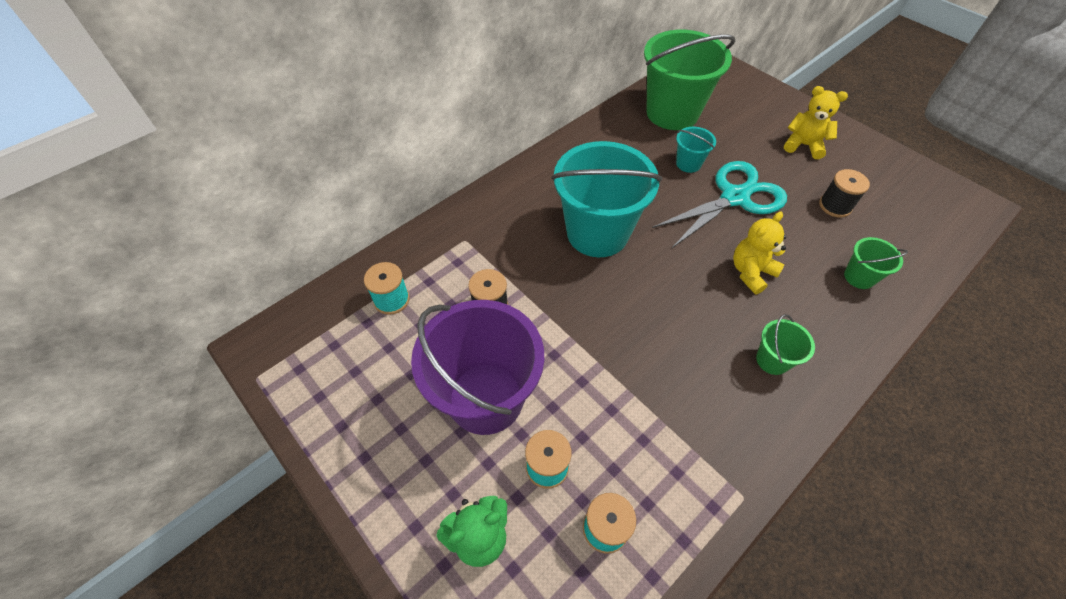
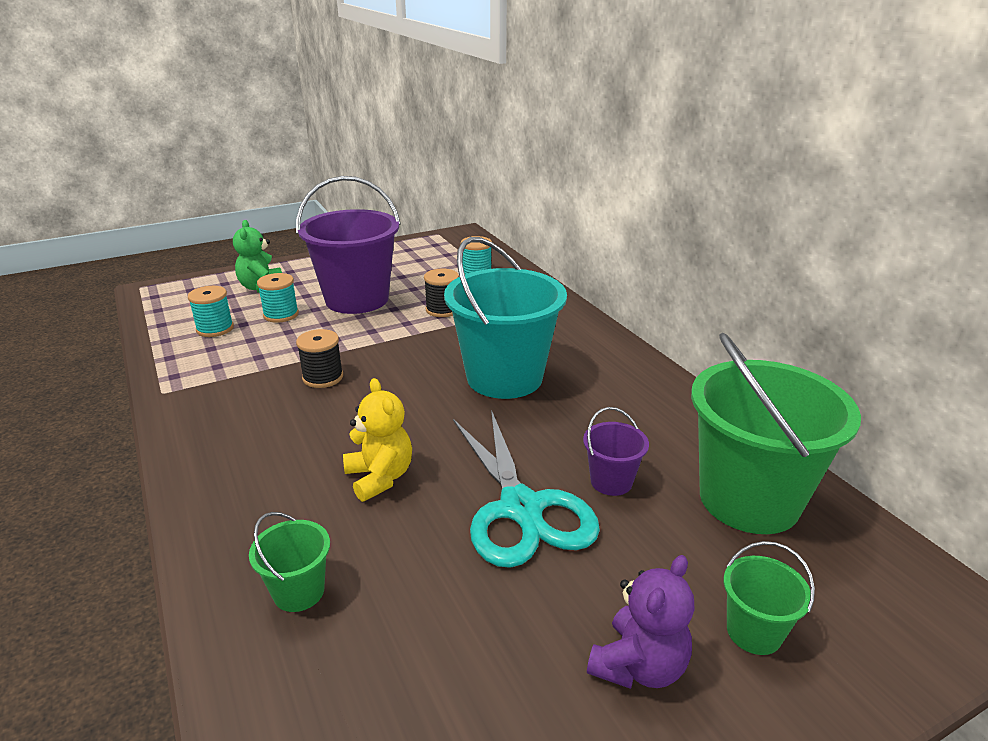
camera: 105 degrees right, 25 degrees down
(688, 164) = (611, 481): turquoise bucket -> purple bucket
(772, 360) = (257, 452): green bucket -> green bucket (754, 632)
(803, 145) = (638, 666): yellow teddy bear -> purple teddy bear
(835, 206) = (454, 636): black spool -> black spool (323, 377)

